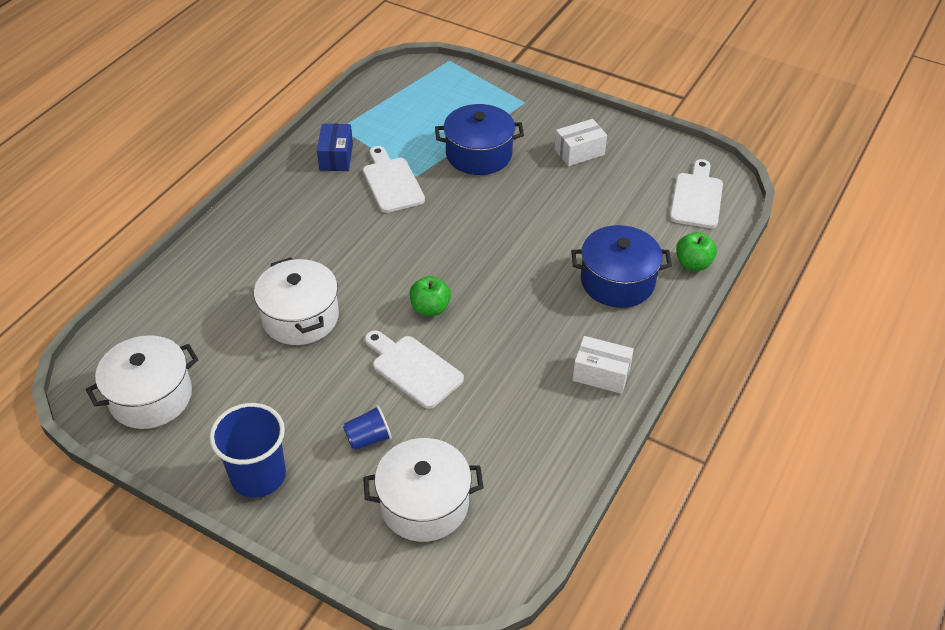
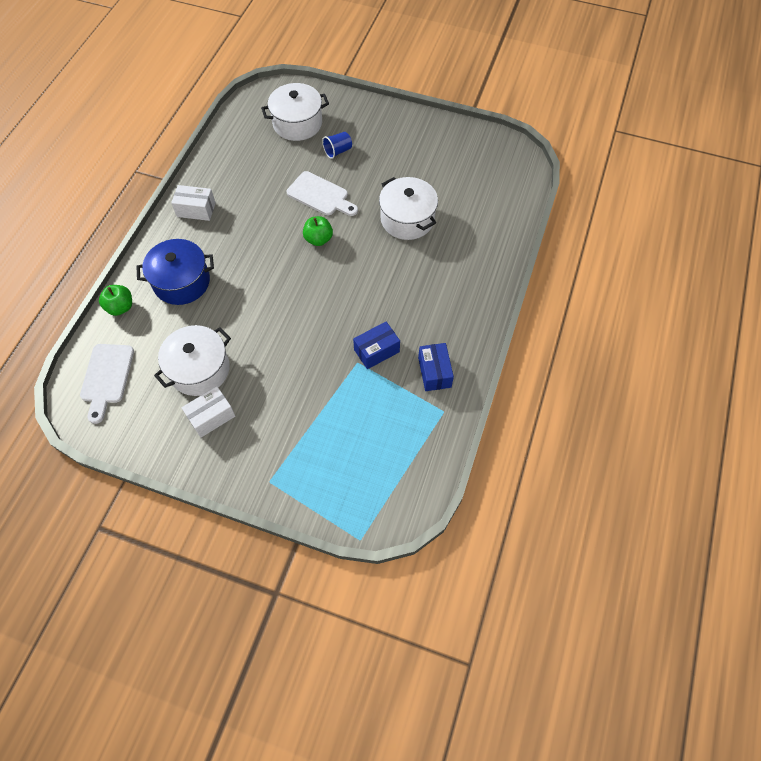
camera: 170 degrees right, 15 degrees up
(151, 397) = (478, 155): white pot -> white pot (199, 369)
(258, 476) = (394, 124): blue cup -> none
(392, 182) = (376, 351): white cutting board -> blue box
(479, 154) = (305, 397): blue pot -> none

